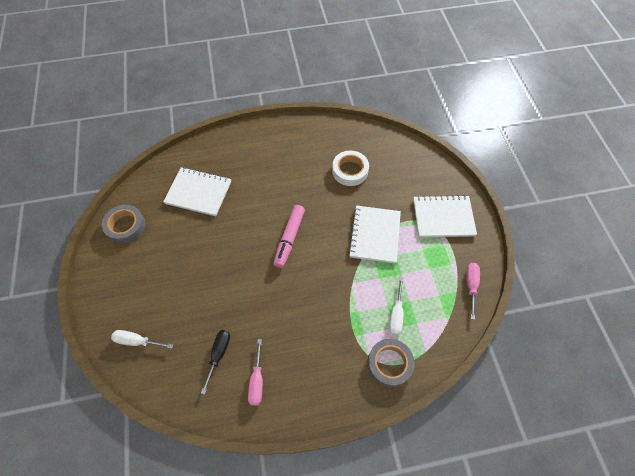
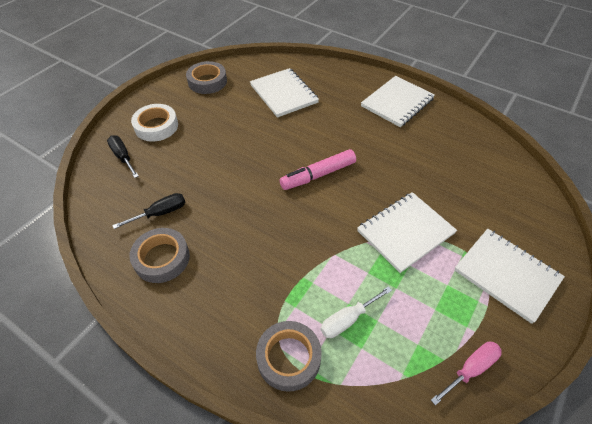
camera: 45 degrees right, 10 degrees down
(137, 341) = (123, 157): white screwdriver -> black screwdriver
(257, 381) = (162, 258): pink screwdriver -> grey tape
(283, 142) = (397, 102): none -> white notebook
(350, 171) = (439, 163): white tape -> white tape (156, 126)

